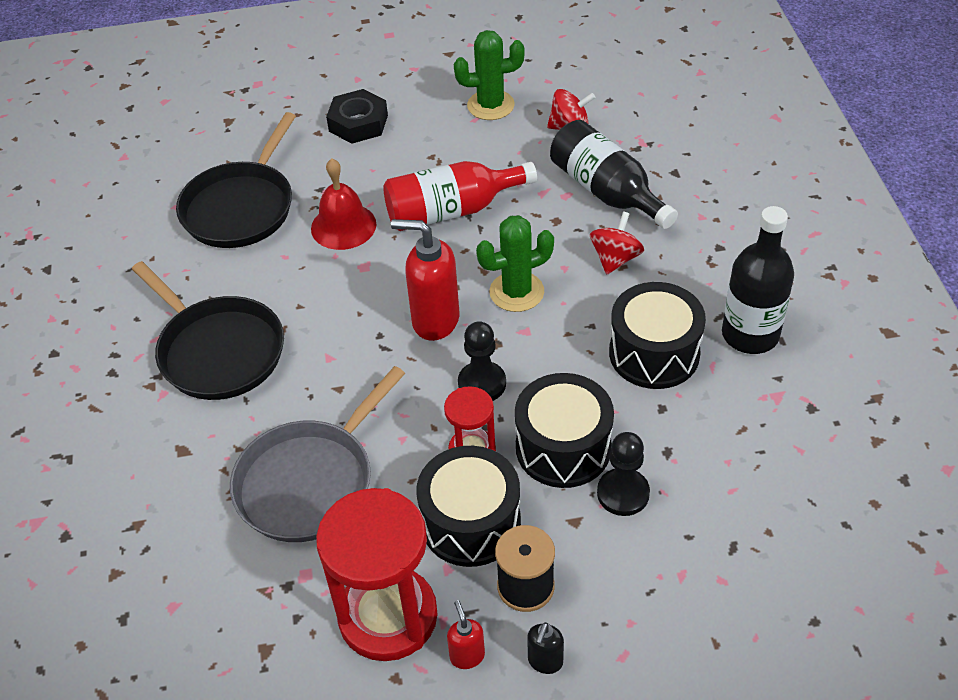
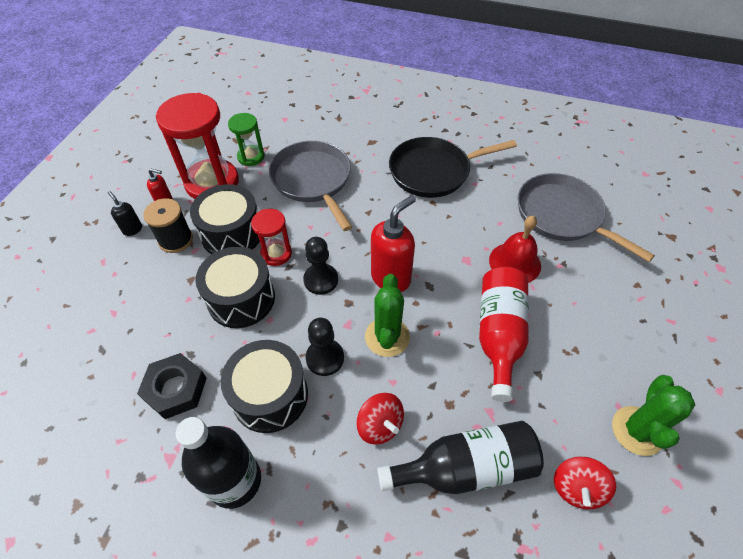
camera: 115 degrees right, 5 degrees up
(241, 208) = (562, 215): black pan -> grey pan
(298, 598) = (251, 157): none -> green hourglass
(358, 123) = (642, 315): black nut -> black nut (176, 389)
(623, 493) = (185, 312): black pawn -> black pawn (325, 358)

